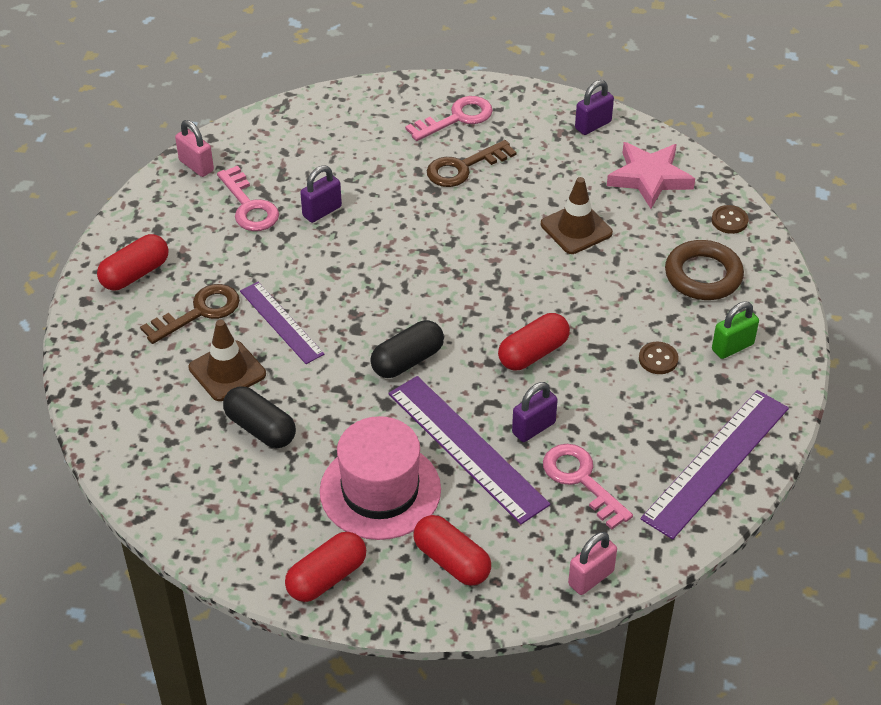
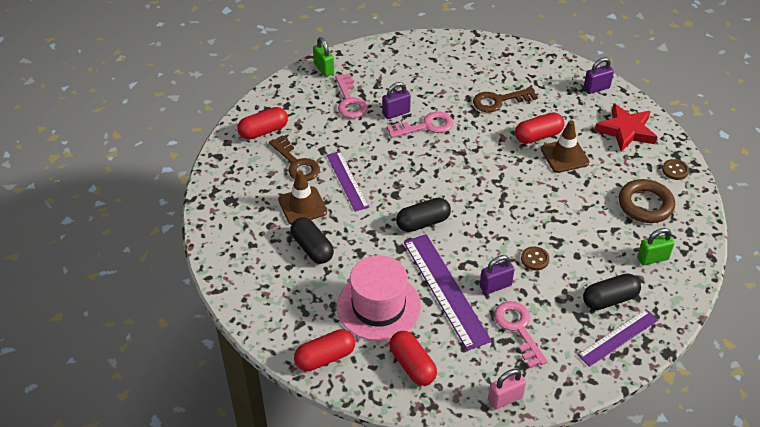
camera: 15 degrees right, 0 degrees up
(196, 166) = (324, 69): pink padlock -> green padlock
(199, 312) = (296, 163): brown key -> brown key turned 75 degrees clockwise
(457, 118) = (504, 67): pink key -> pink key (426, 126)
(533, 353) = (510, 235): red capsule -> red capsule (538, 136)
(649, 178) = (626, 131): pink star -> red star
(658, 359) = (596, 256): brown button -> brown button (534, 259)
(691, 414) = (609, 299): none -> black capsule
(716, 463) = (618, 337): purple ruler -> purple ruler, size x0.62

